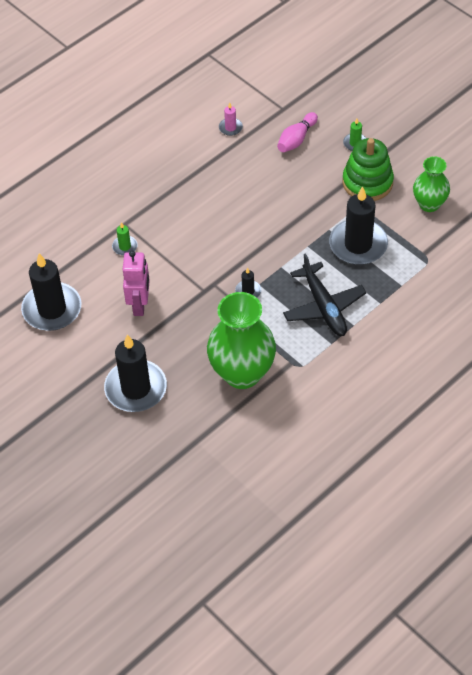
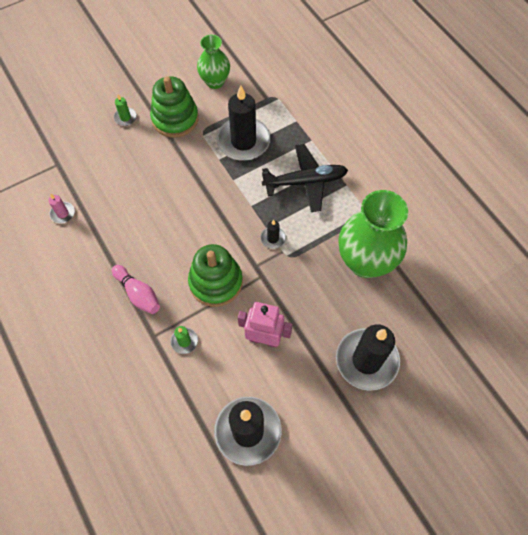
camera: 80 degrees left, 10 degrees up
(189, 256) = (216, 282): none -> green stacking toy
(296, 139) = (101, 161): pink bowling pin -> pink bowling pin (138, 294)

